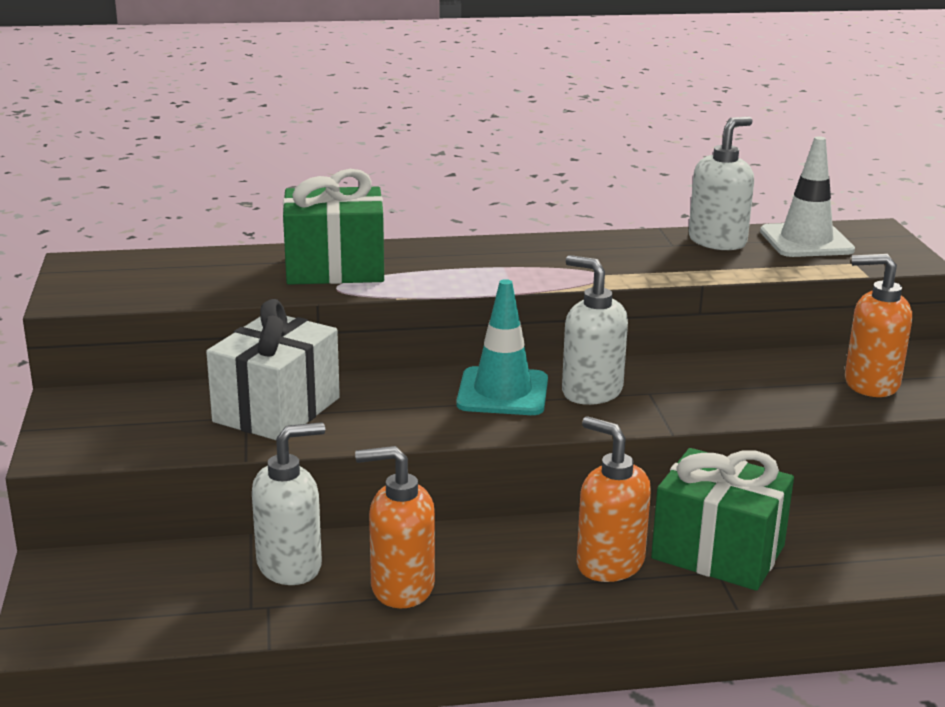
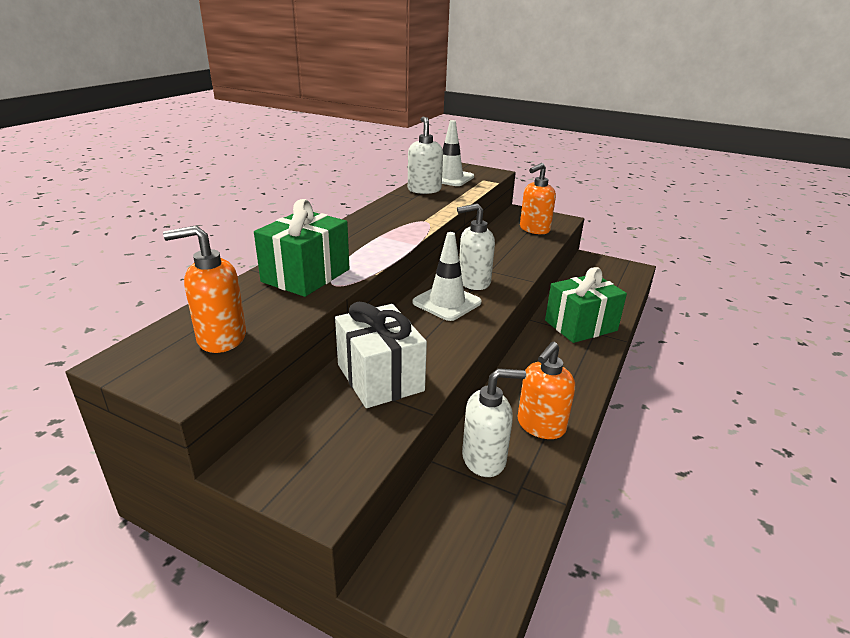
camera: 55 degrees left, 5 degrees up
(290, 565) = (484, 459): white soap dispenser -> white soap dispenser turned 75 degrees clockwise
(502, 392) = (447, 302): turquoise traffic cone -> white traffic cone
(609, 563) = (568, 355): orange soap dispenser -> orange soap dispenser (221, 338)

